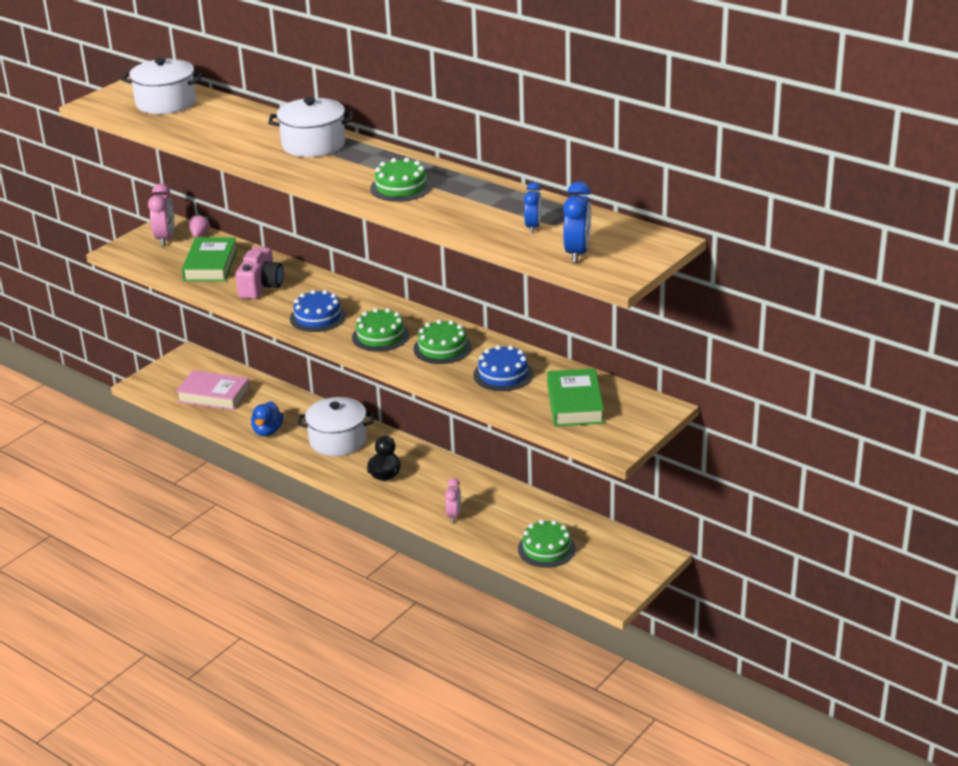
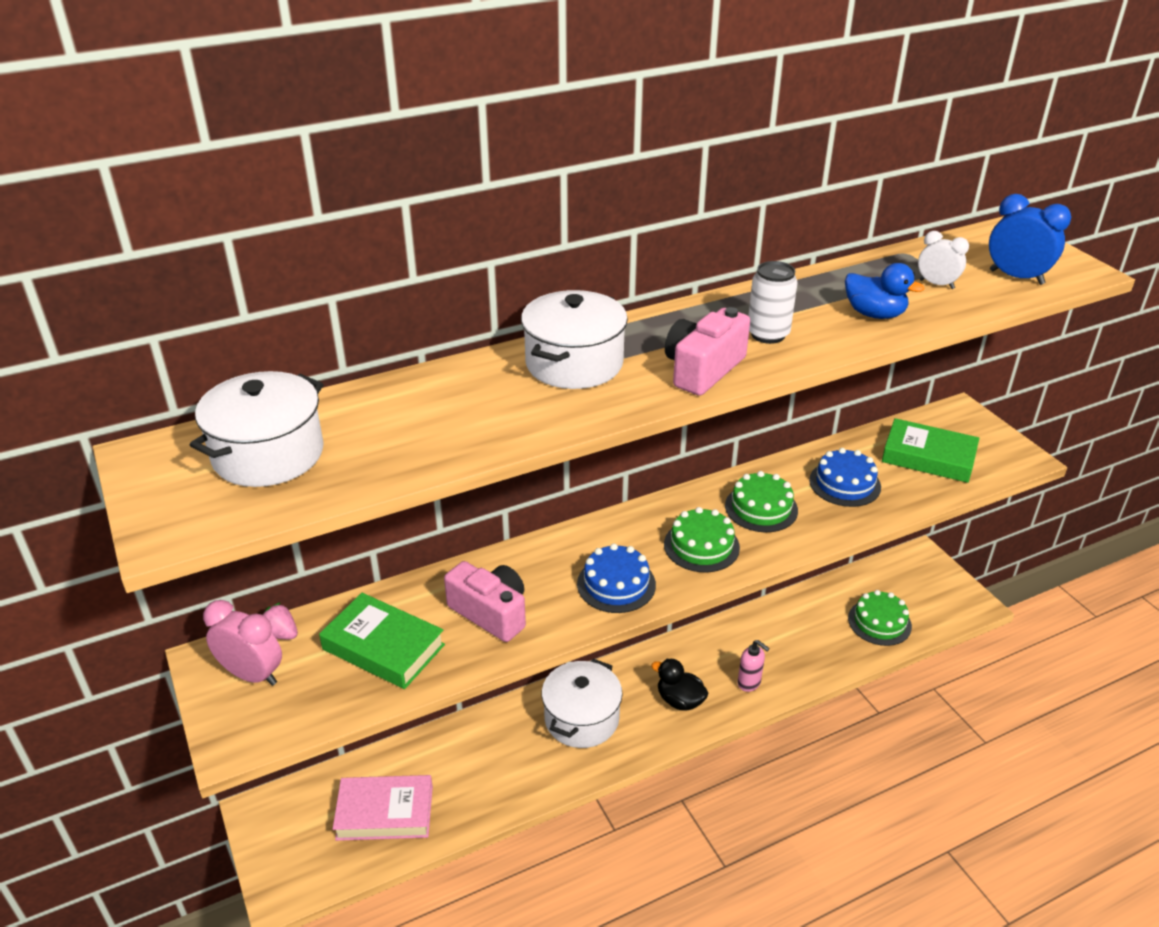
camera: 65 degrees left, 5 degrees up
(214, 395) = (385, 813): pink book -> pink book turned 45 degrees clockwise
(267, 431) = (513, 781): blue duck -> blue duck (874, 314)
(338, 178) = (703, 369): none -> pink camera
(401, 187) = (768, 334): green cake -> white can
(425, 501) = (749, 683): none -> pink soap dispenser
(454, 515) = (788, 670): pink clock -> none
(533, 227) = (936, 284): blue clock -> white clock

